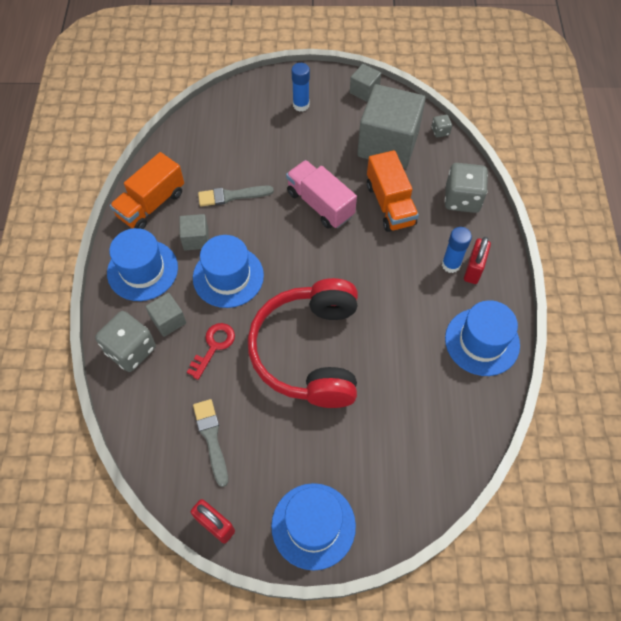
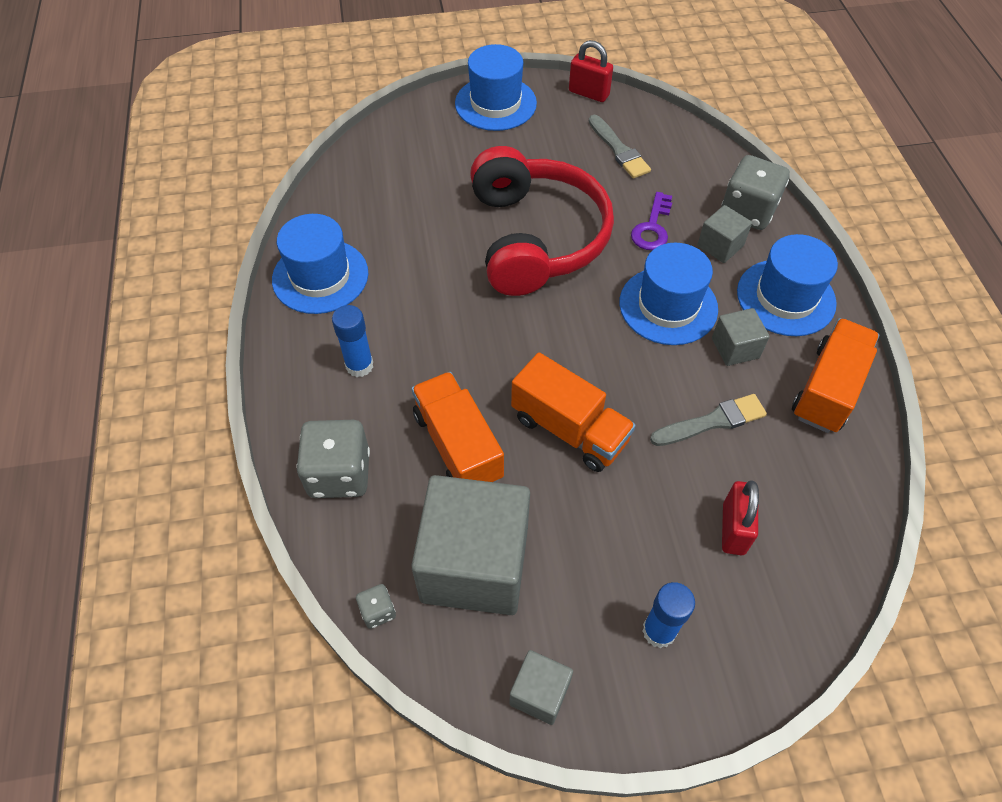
camera: 170 degrees right, 5 degrees down
(213, 346) = (652, 227): red key -> purple key
(320, 204) = (569, 429): pink truck -> orange truck
(473, 269) = (326, 364): red padlock -> red padlock (733, 529)

